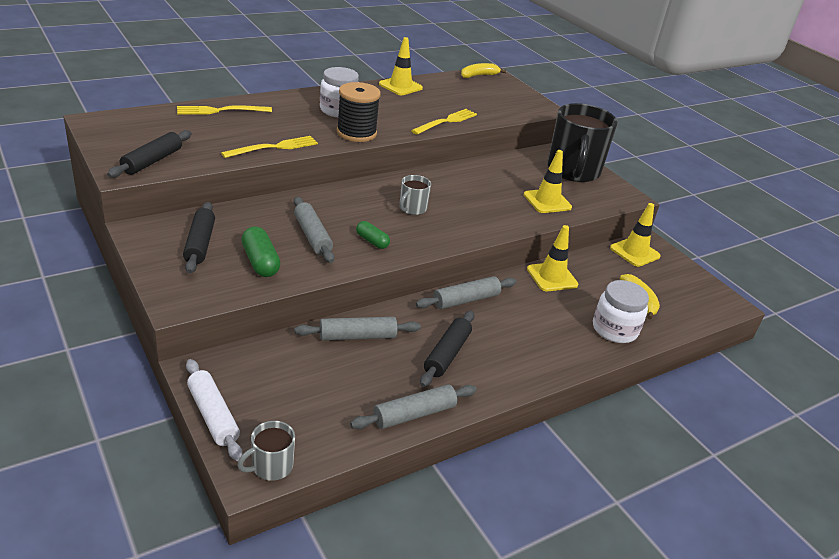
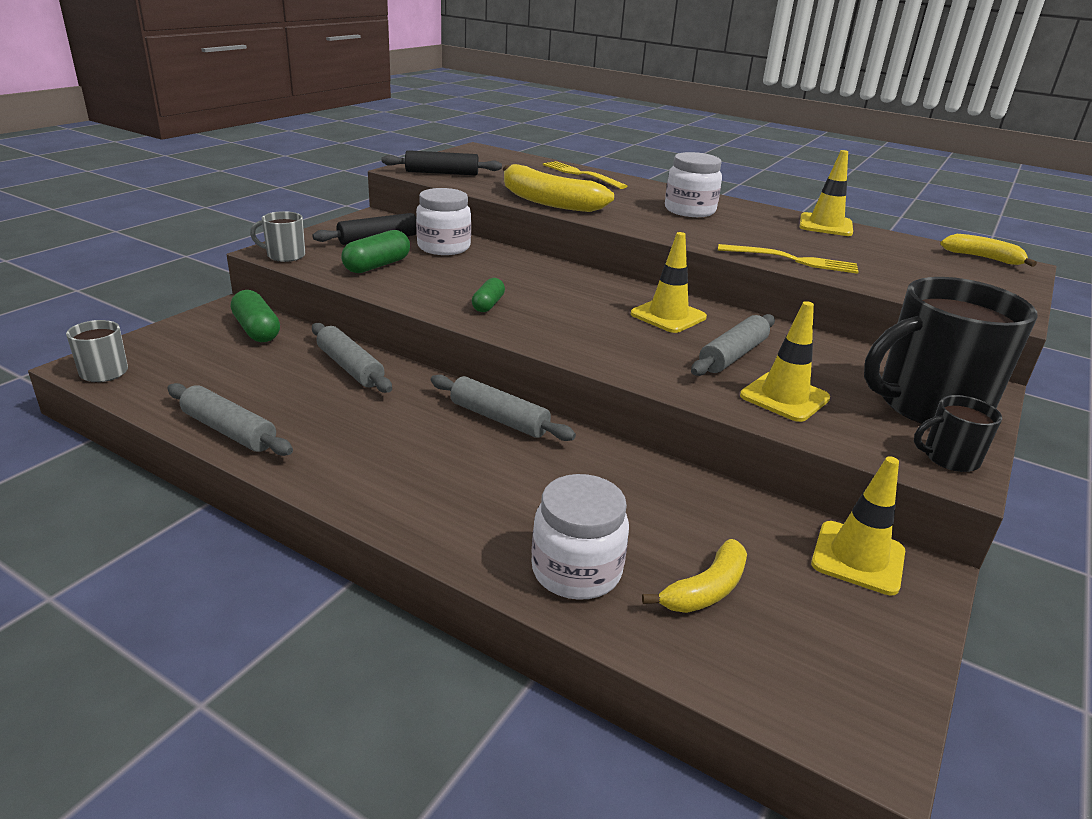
camera: 65 degrees right, 5 degrees down
(213, 415) = (167, 330): white rolling pin -> none
(248, 221) = (444, 247): none -> white jar
(256, 365) = (257, 330): none -> green capsule
(274, 147) = (548, 202): yellow fork -> yellow banana
(312, 236) = (456, 276): grey rolling pin -> grey rolling pin (732, 355)
(356, 133) = (654, 225): black spool -> none
(412, 209) = (596, 312): grey mug -> grey mug (285, 255)
(447, 354) = (366, 428): black rolling pin -> none
(552, 277) = (647, 478): yellow traffic cone -> yellow traffic cone (668, 316)
(617, 191) = (949, 458): none -> black mug

